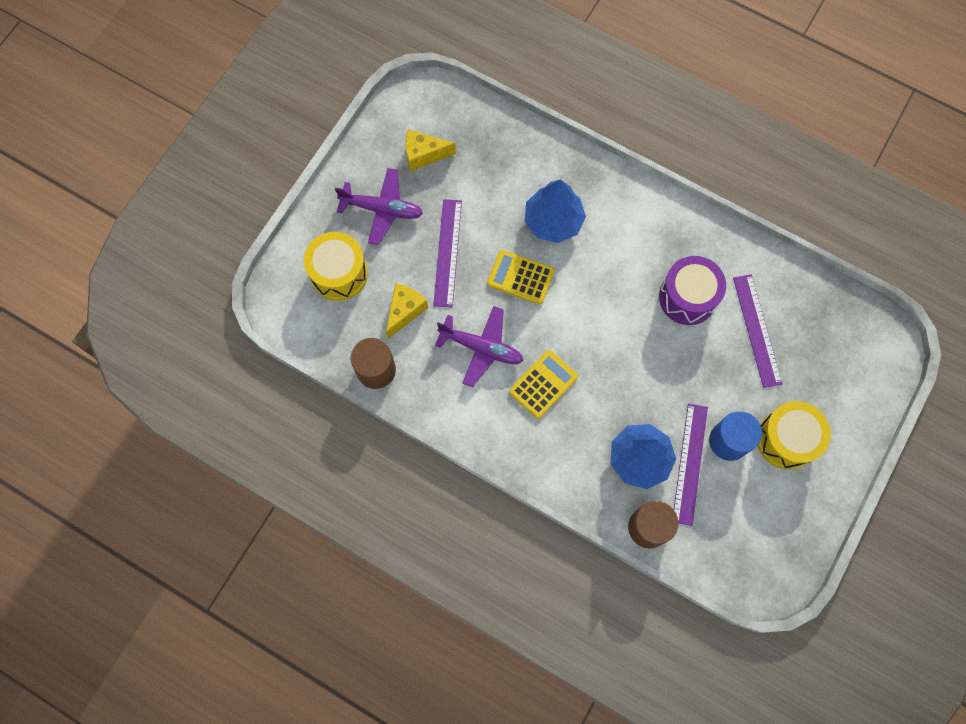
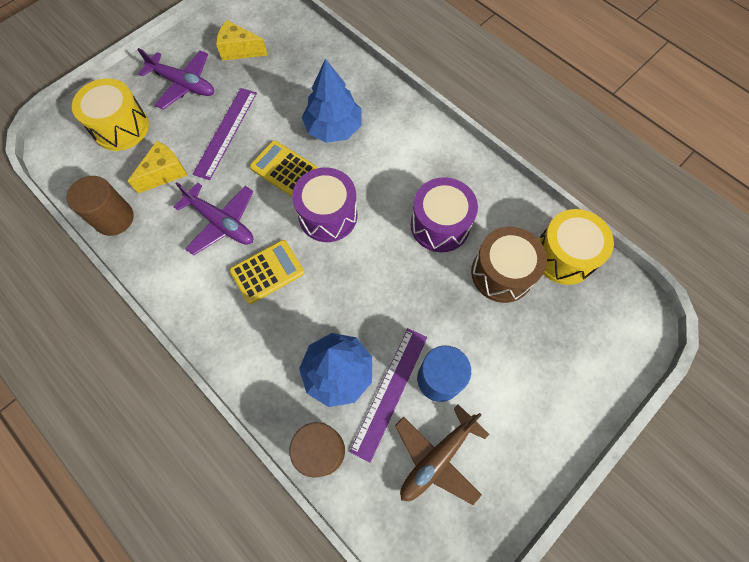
camera: 15 degrees right, 5 degrees down
(580, 314) = (328, 215): none -> purple drum
(746, 507) = (437, 458): none -> brown plane
(757, 330) = (502, 273): purple ruler -> brown drum
(786, 439) = (502, 394): yellow drum -> yellow drum (564, 256)

